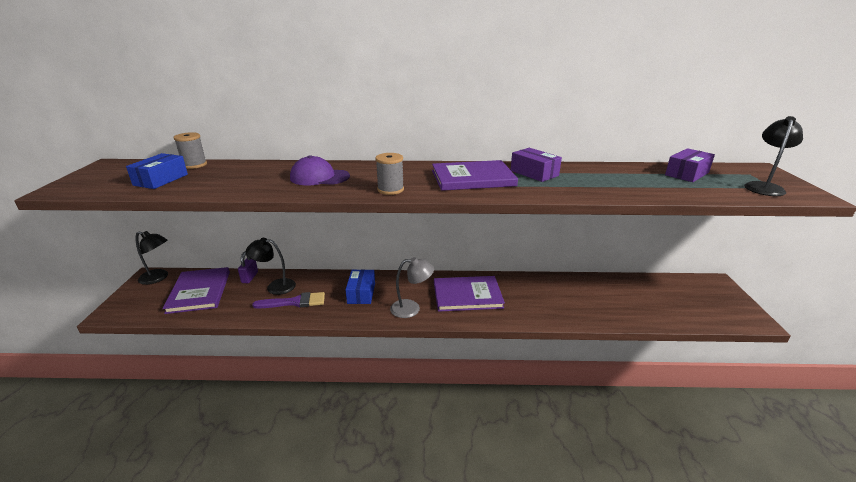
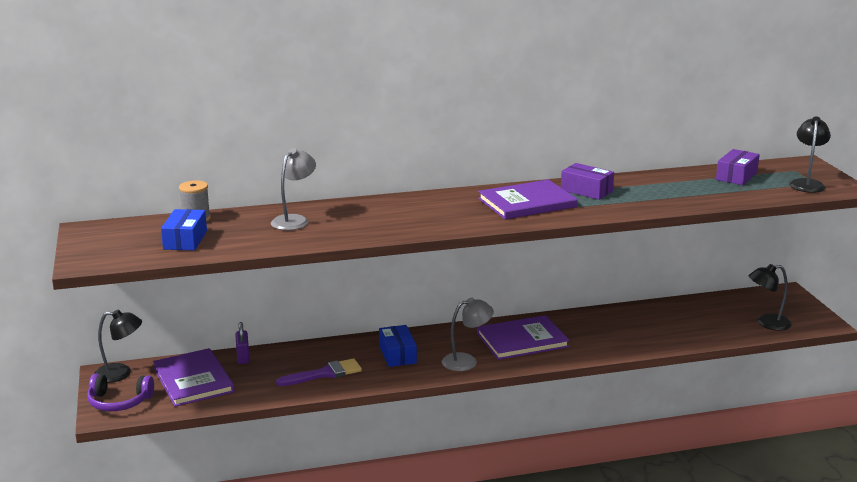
camera: 15 degrees left, 5 degrees down
(133, 302) = (119, 402): none -> purple headphones
(264, 173) = (294, 220): none -> grey lamp
(275, 286) = (285, 362): black lamp -> black lamp (767, 323)
(319, 177) = (363, 218): purple cap -> none
(390, 190) = (452, 224): grey spool -> none

